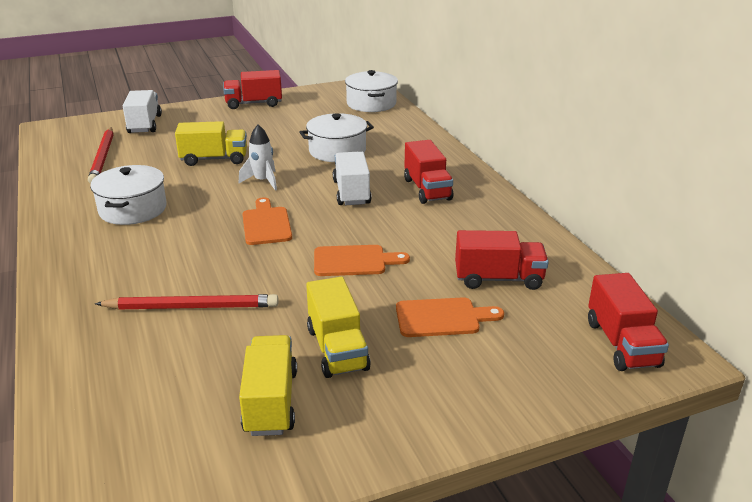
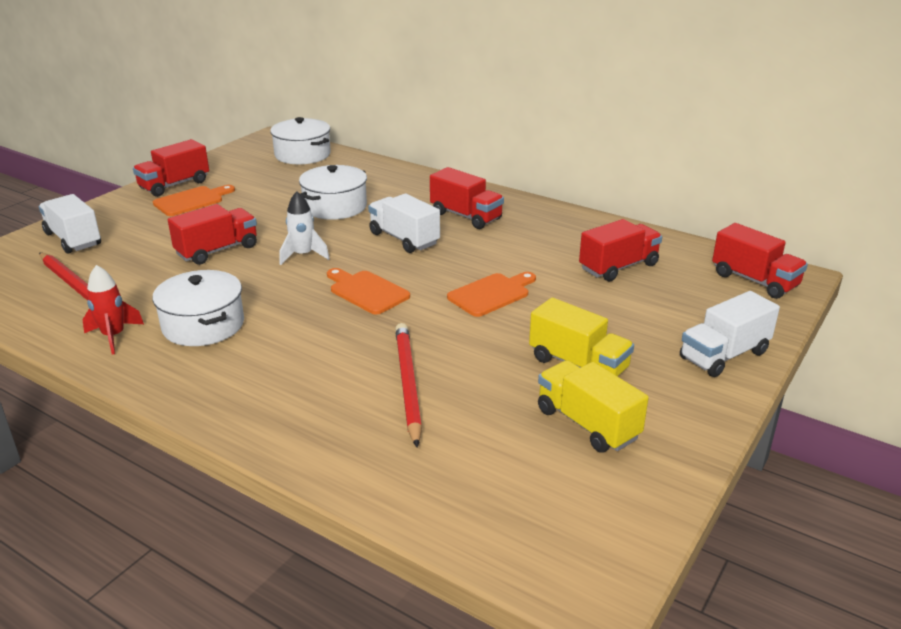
camera: 35 degrees left, 0 degrees up
(76, 197) = (114, 336): none -> red rocket
(192, 307) = (407, 384): red pencil -> red pencil turned 60 degrees counterclockwise
(214, 159) = (217, 250): yellow truck -> red truck
(442, 318) = (620, 310): orange cutting board -> orange cutting board (191, 201)
(480, 401) = (724, 355): none -> white truck

